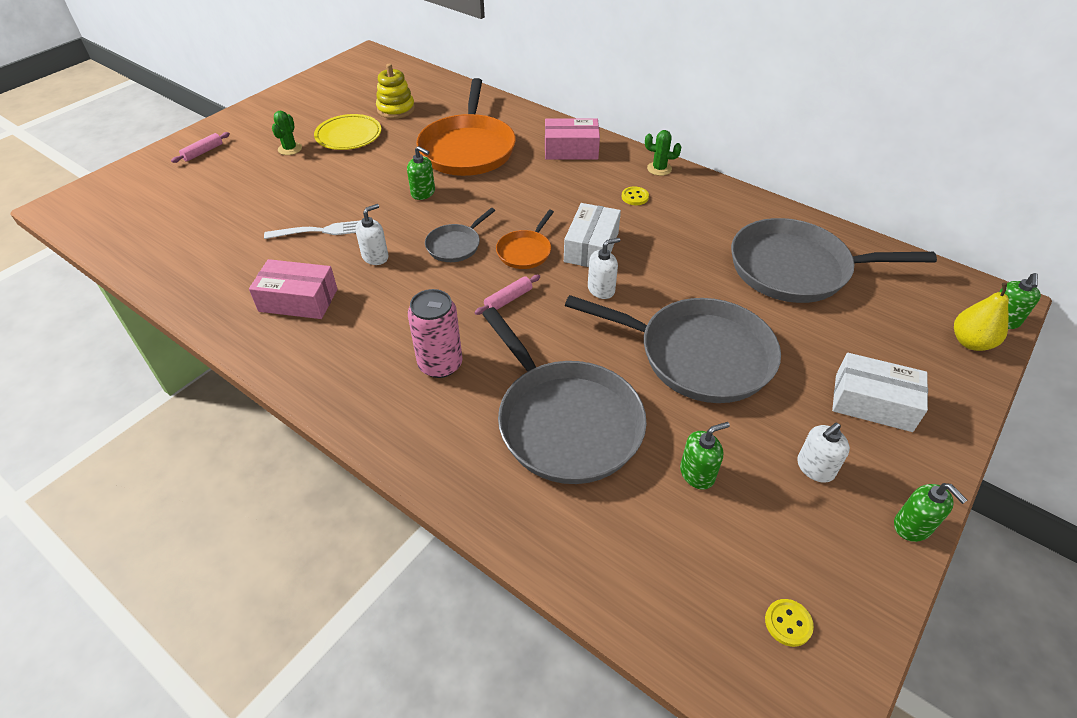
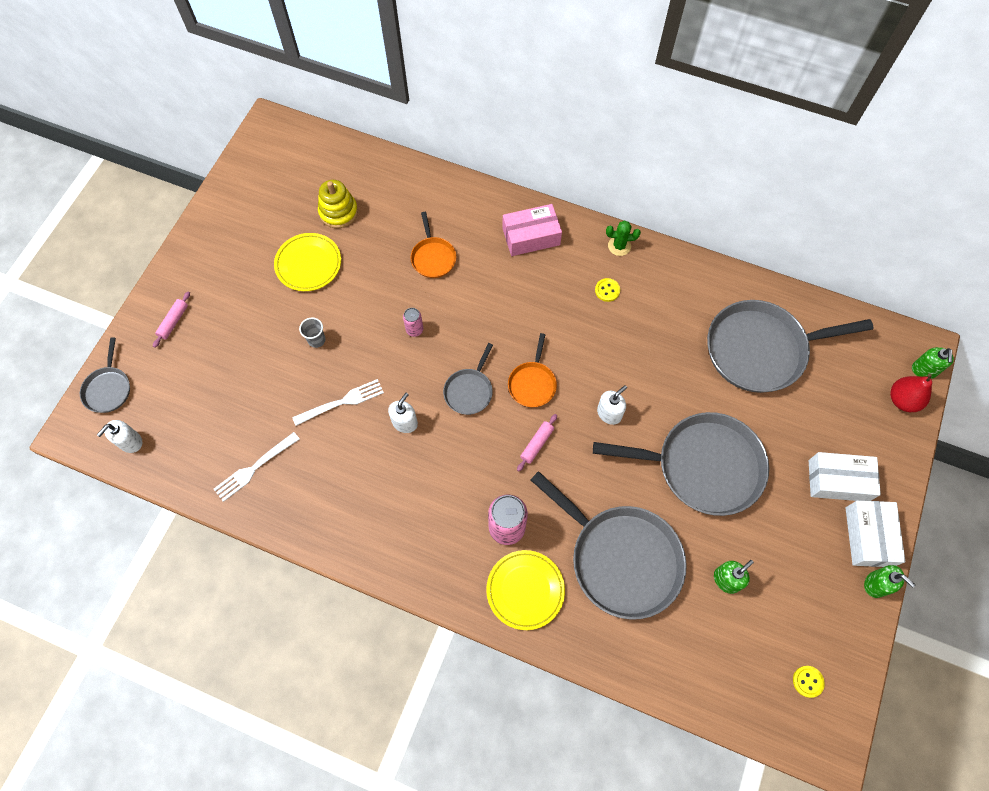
camera: 15 degrees left, 20 degrees up
(111, 185) = (108, 389): none -> grey pan
(202, 263) = (254, 468): none -> white fork
(290, 149) = (259, 297): green cactus -> none
(298, 300) = (360, 489): pink box -> none
(324, 184) = (316, 340): none -> grey cup
(423, 193) = (414, 330): green soap dispenser -> pink can
(434, 427) = (525, 590): none -> yellow plate
(468, 149) = (433, 257): orange pan -> orange pan, size x0.48
(591, 247) = (587, 364): white box -> white box (868, 536)
(815, 468) = (806, 552): white soap dispenser -> white soap dispenser (130, 442)
(970, 342) = (902, 400): yellow pear -> red pear

